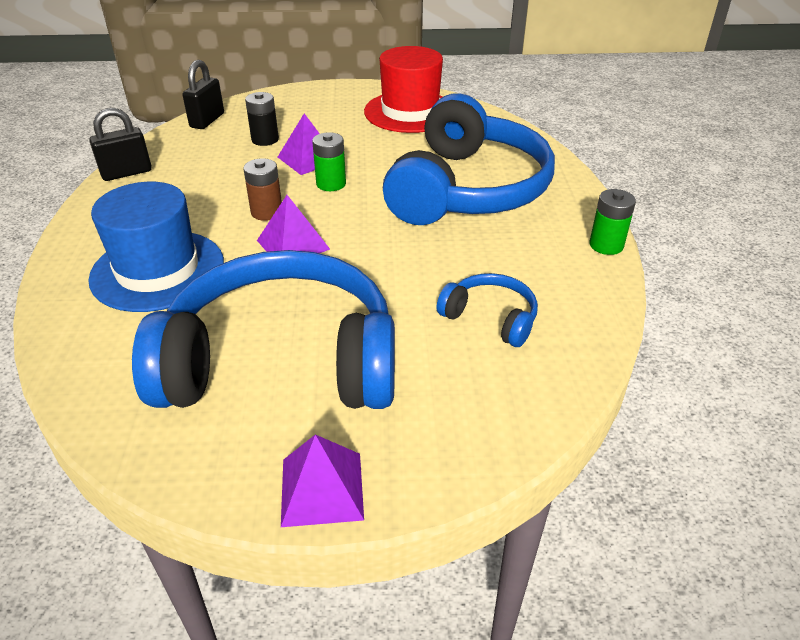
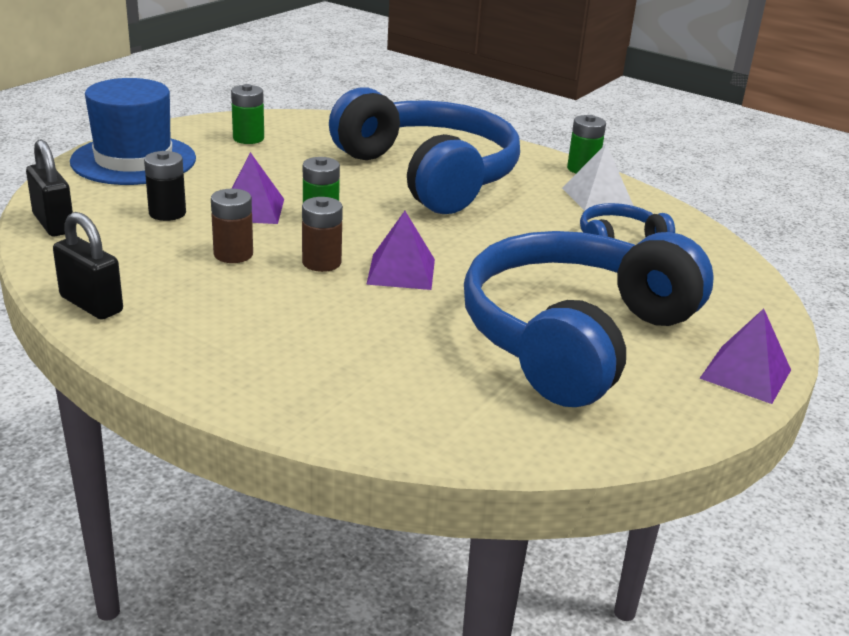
camera: 55 degrees left, 10 degrees down
(126, 173) = (91, 304): black padlock -> black padlock turned 60 degrees counterclockwise
(158, 270) = (343, 348): blue hat -> blue hat (134, 160)
(239, 181) = (233, 254): none -> brown battery
(410, 112) = (248, 138): red hat -> green battery
(561, 274) = (597, 197): none -> white pyramid

